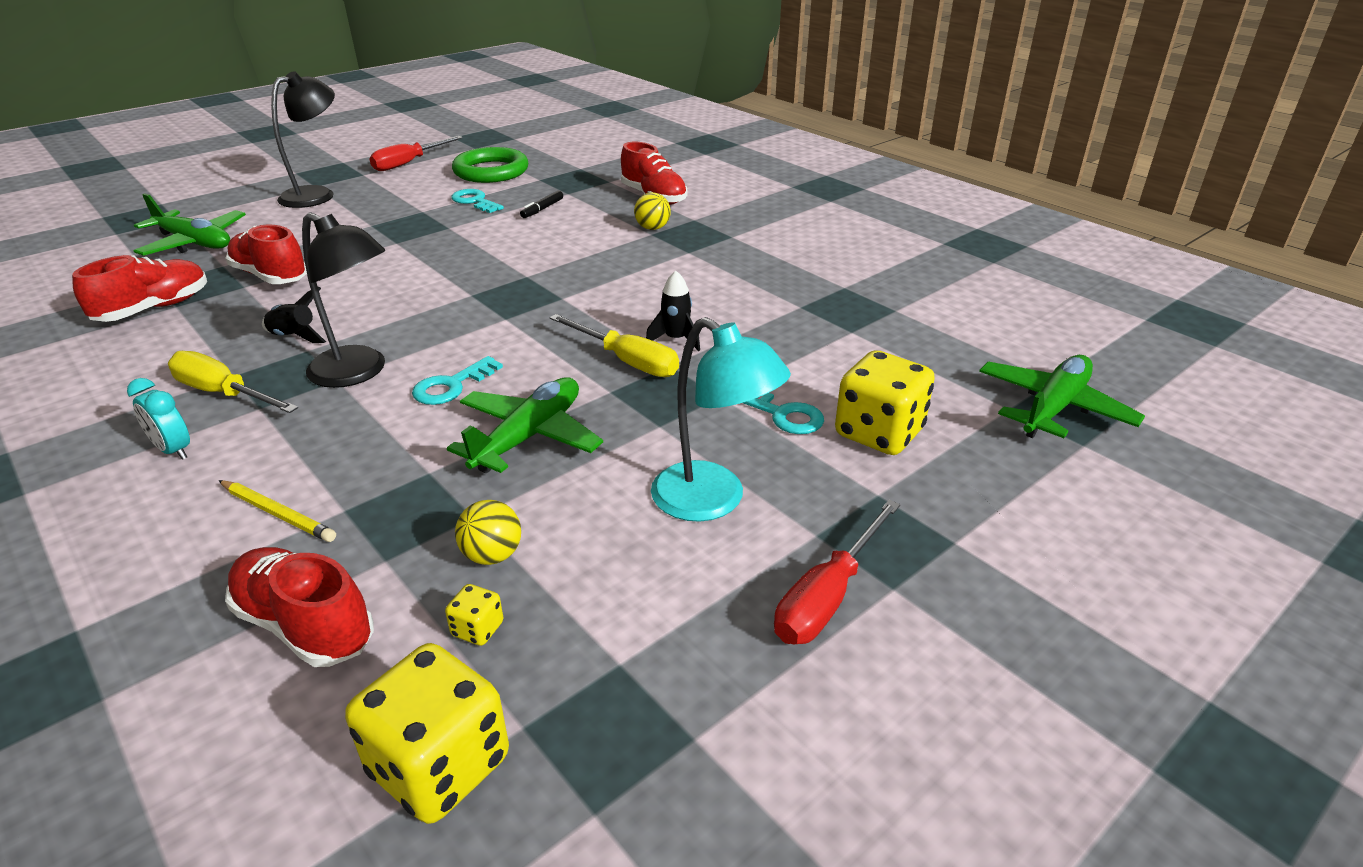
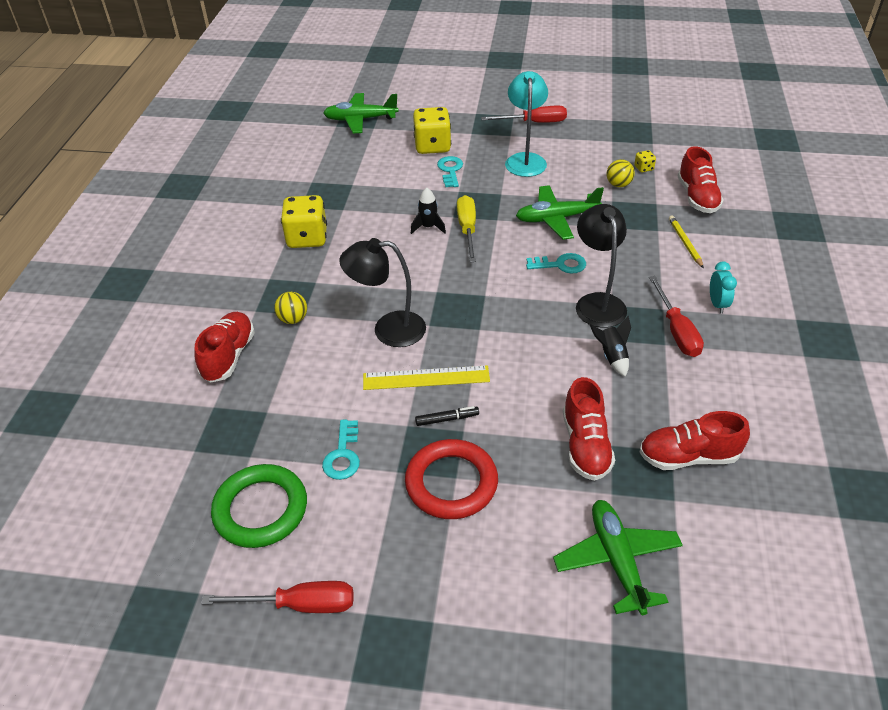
camera: 130 degrees left, 10 degrees up
(223, 393) = (676, 331): yellow screwdriver -> red screwdriver
(317, 194) = (448, 591): black lamp -> black lamp (388, 329)
(371, 222) = (451, 483): none -> red ring
(439, 765) = (681, 147): yellow dice -> yellow dice (307, 238)
(473, 250) = (426, 378): none -> yellow ruler
(542, 209) = (316, 400): black marker -> black marker (447, 419)

